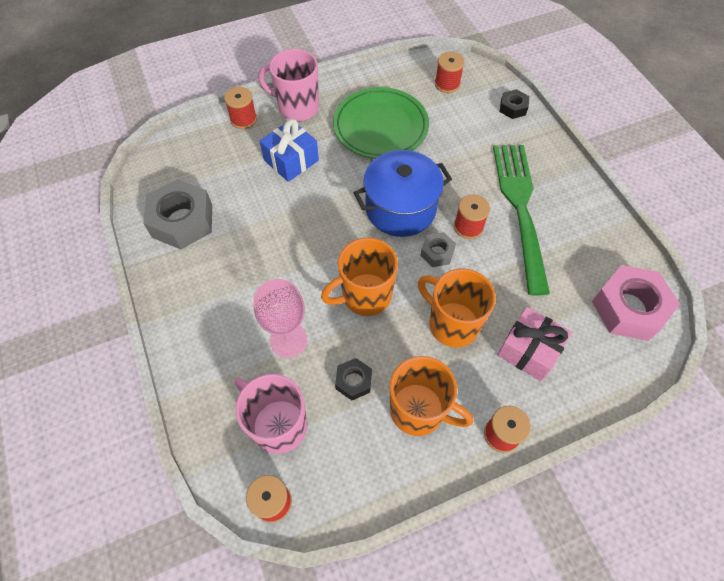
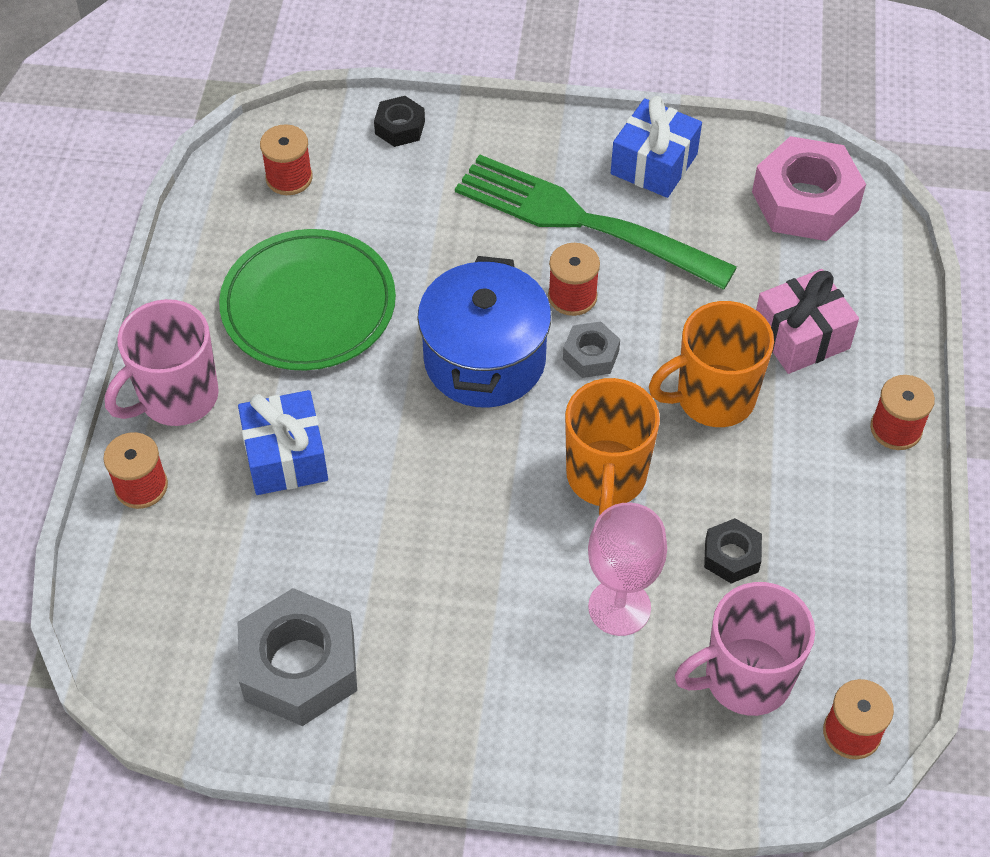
camera: 60 degrees left, 5 degrees down
(418, 410) = (816, 501): orange mug -> none
(587, 222) = (653, 164): none -> blue gift

